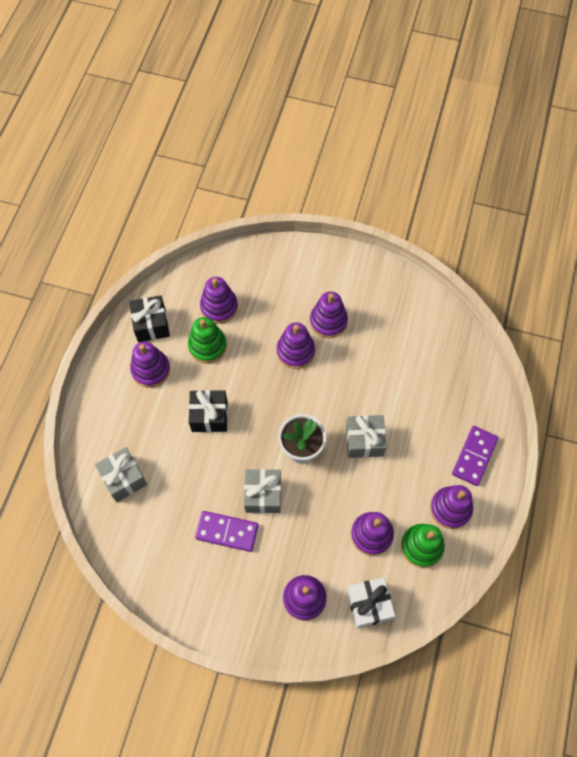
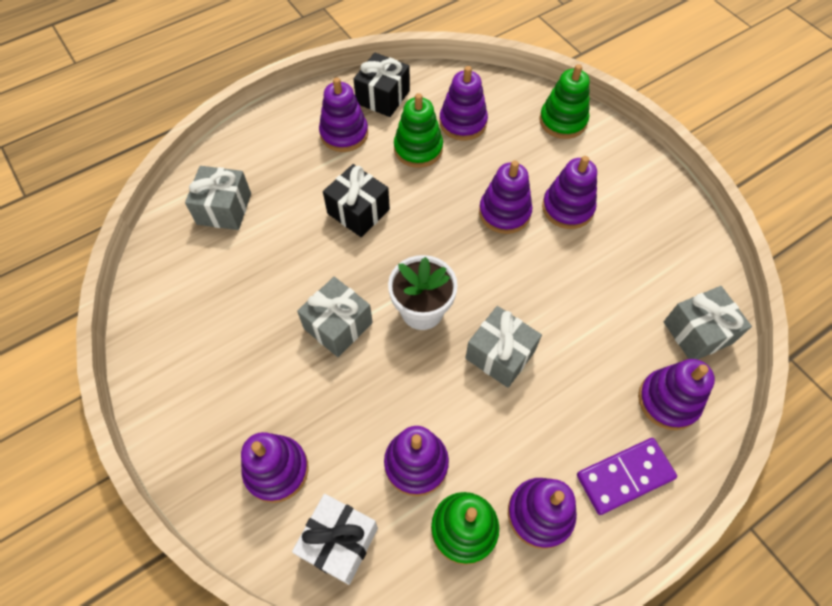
camera: 40 degrees right, 5 degrees down
(227, 532) = (267, 333): purple domino -> none
(278, 262) = (563, 121): none -> green stacking toy
(452, 348) = (697, 332): none -> grey gift
(465, 399) = (668, 401): none -> purple stacking toy

